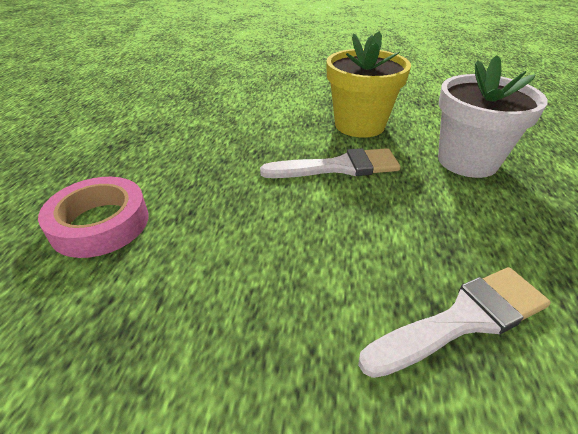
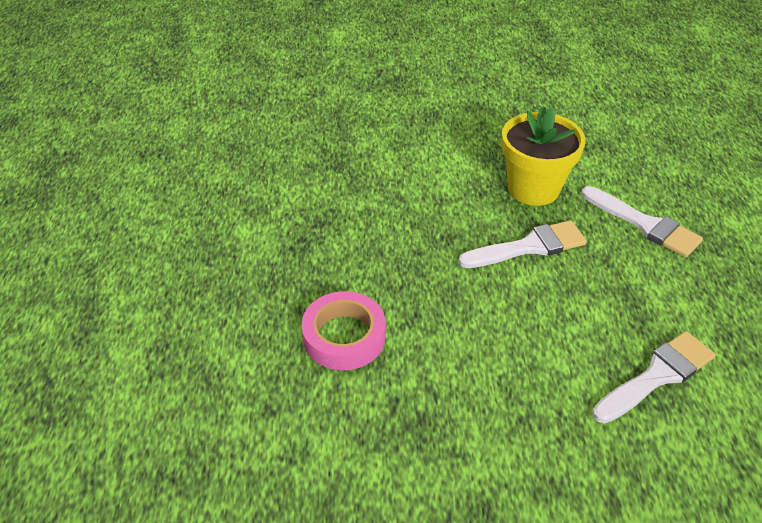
camera: 10 degrees left, 5 degrees up
(467, 161) = (644, 224): white flower pot -> white brush

